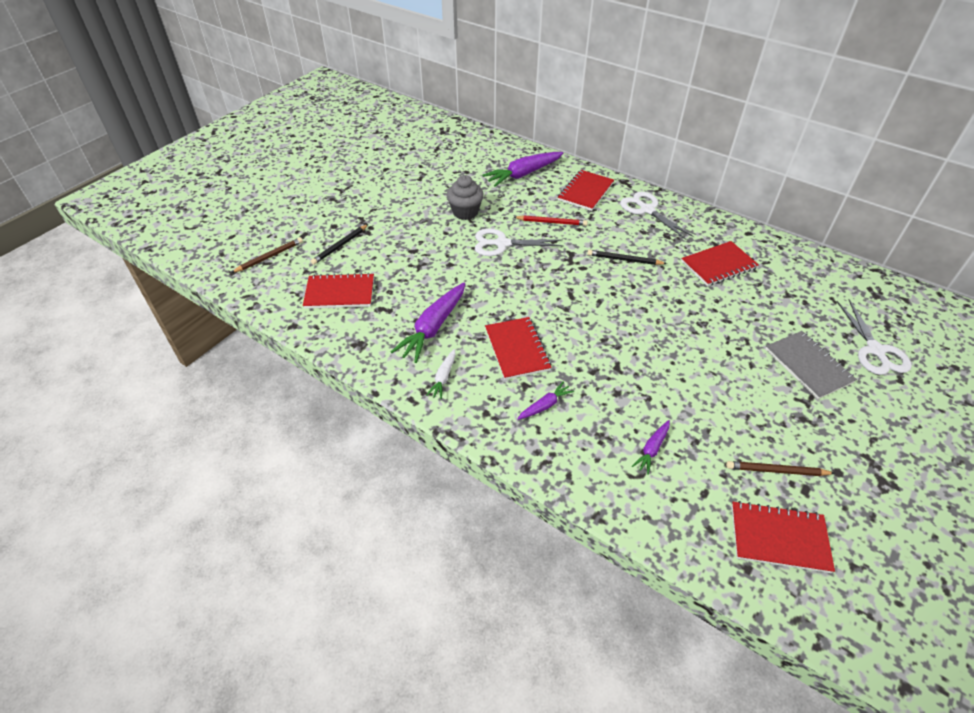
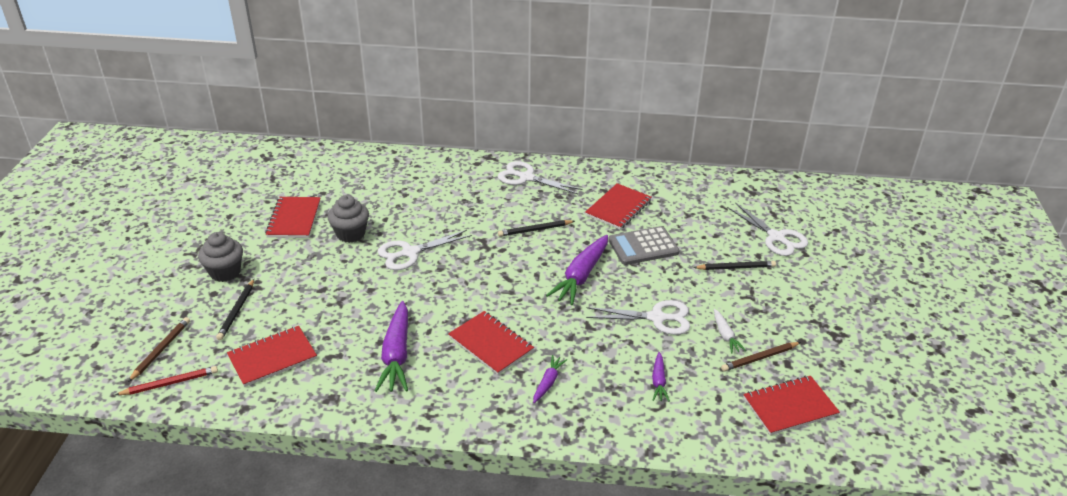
camera: 30 degrees left, 10 degrees down
(353, 212) = (225, 272): none -> grey cupcake
(443, 377) = (439, 395): white carrot -> white carrot (725, 335)
(523, 174) = (385, 178): purple carrot -> purple carrot (581, 276)
(551, 222) = (444, 217): red pencil -> red pencil (170, 383)
(585, 192) = (458, 177): red notebook -> red notebook (294, 219)
(690, 385) = (657, 318): none -> white scissors
(720, 310) = (643, 246): none -> grey calculator
(808, 366) = (735, 267): grey notebook -> black pencil

